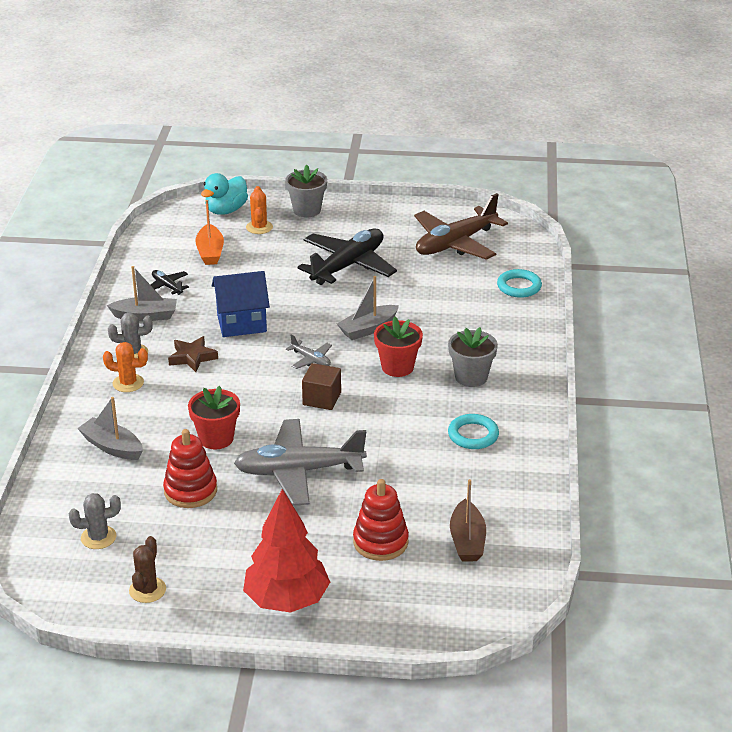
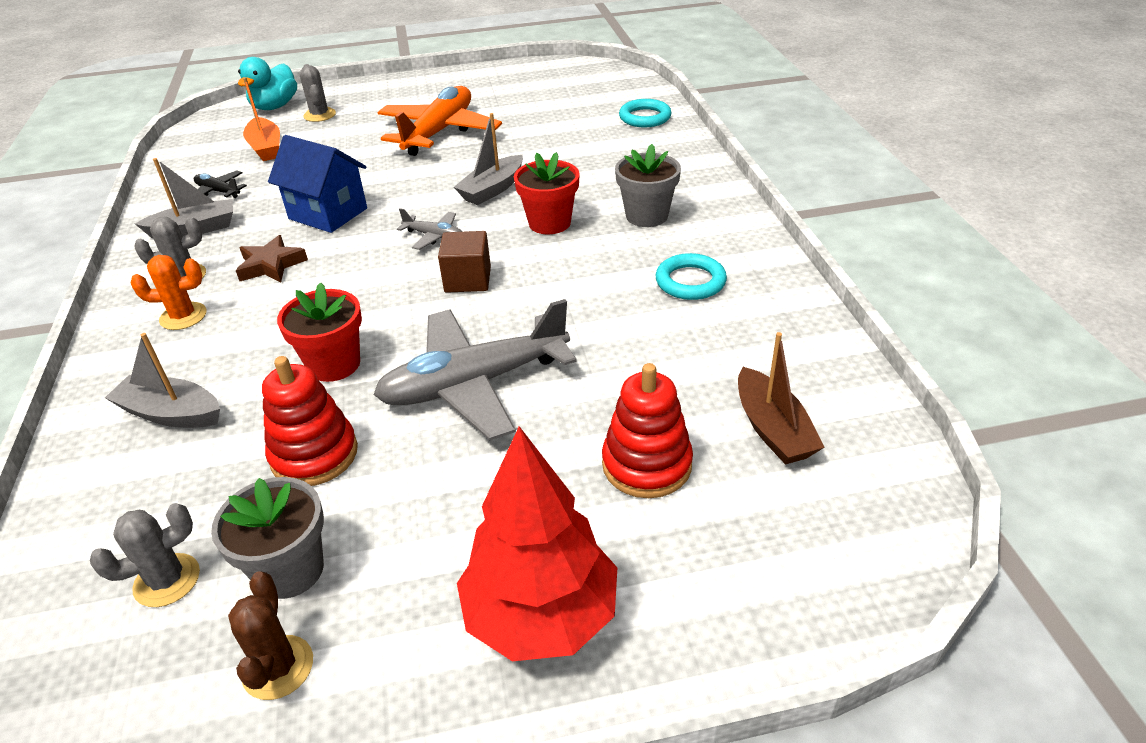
camera: 15 degrees left, 5 degrees up
(241, 323) = (328, 213): blue house -> blue house turned 60 degrees clockwise
(259, 227) = (319, 115): orange cactus -> grey cactus
(307, 210) = (370, 91): grey flower pot -> grey flower pot (290, 570)
(348, 265) = (439, 132): black plane -> orange plane
(455, 243) = (551, 92): brown plane -> none

